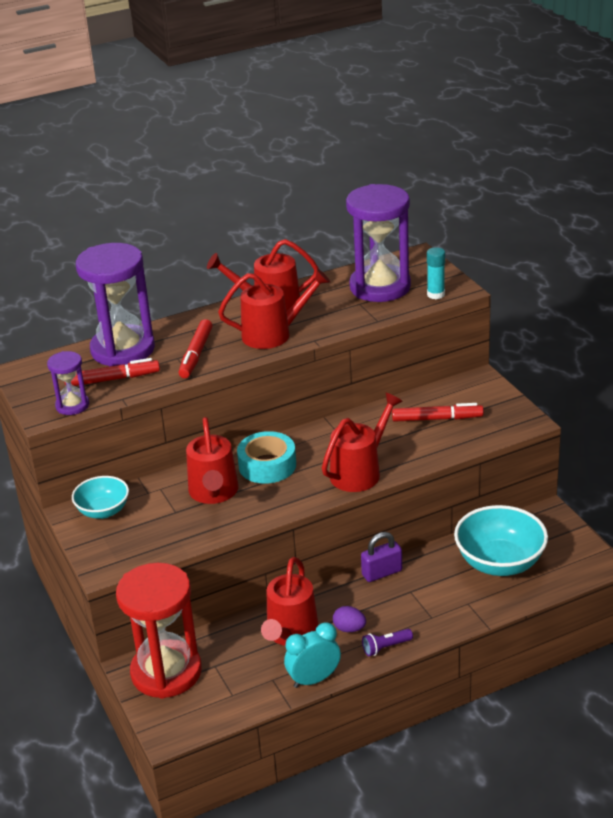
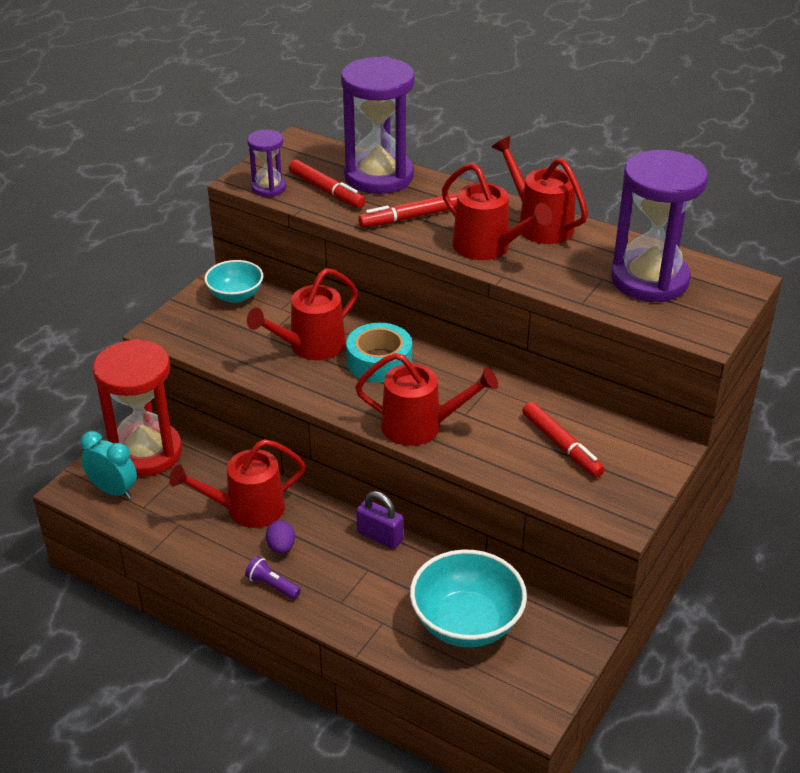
camera: 55 degrees right, 5 degrees up
(314, 679) = (195, 552): turquoise clock -> turquoise clock (113, 491)
(436, 294) = (677, 323): turquoise glue stick -> none

